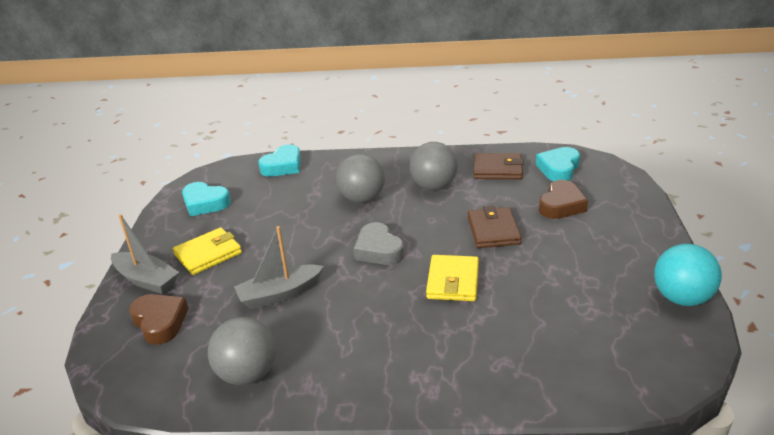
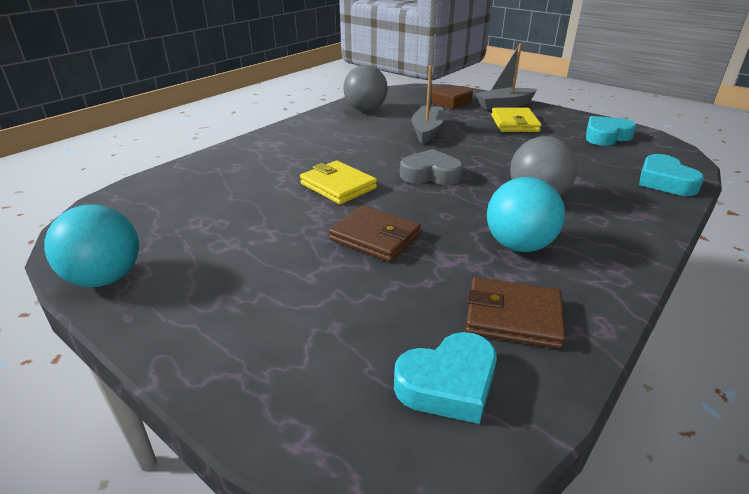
camera: 125 degrees right, 0 degrees up
(434, 186) = (518, 245): grey ball -> turquoise ball
(497, 169) = (513, 317): brown wallet -> brown wallet turned 60 degrees clockwise
(558, 169) = (448, 384): turquoise heart -> turquoise heart turned 90 degrees clockwise
(561, 205) = (352, 313): brown heart -> none

